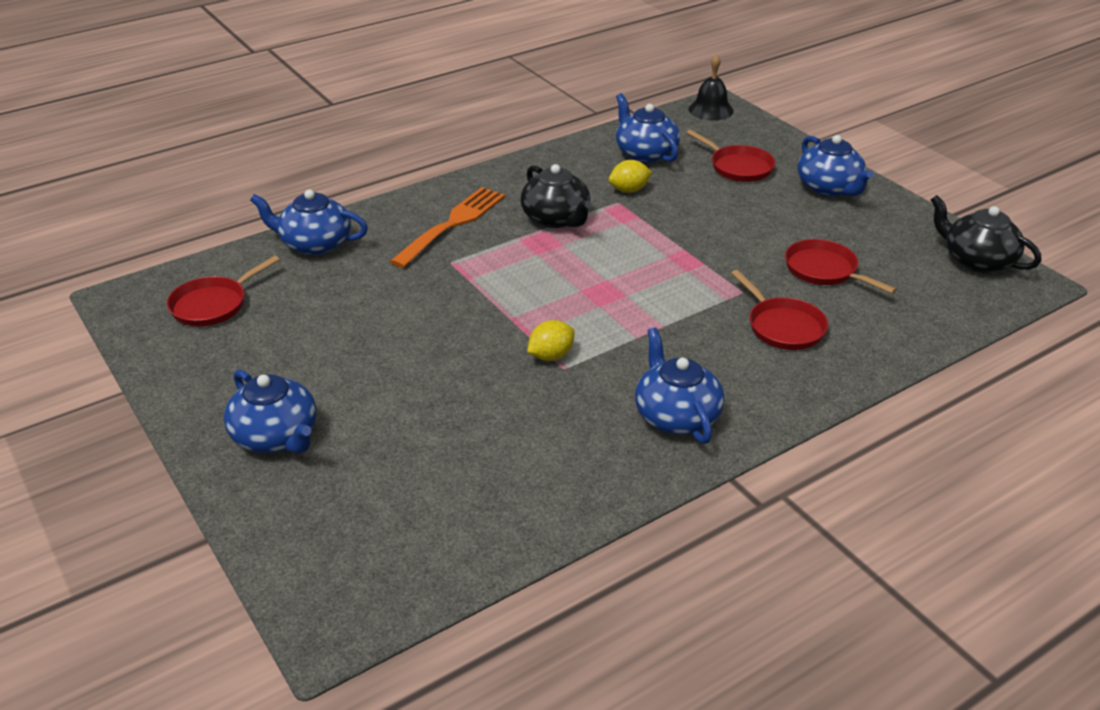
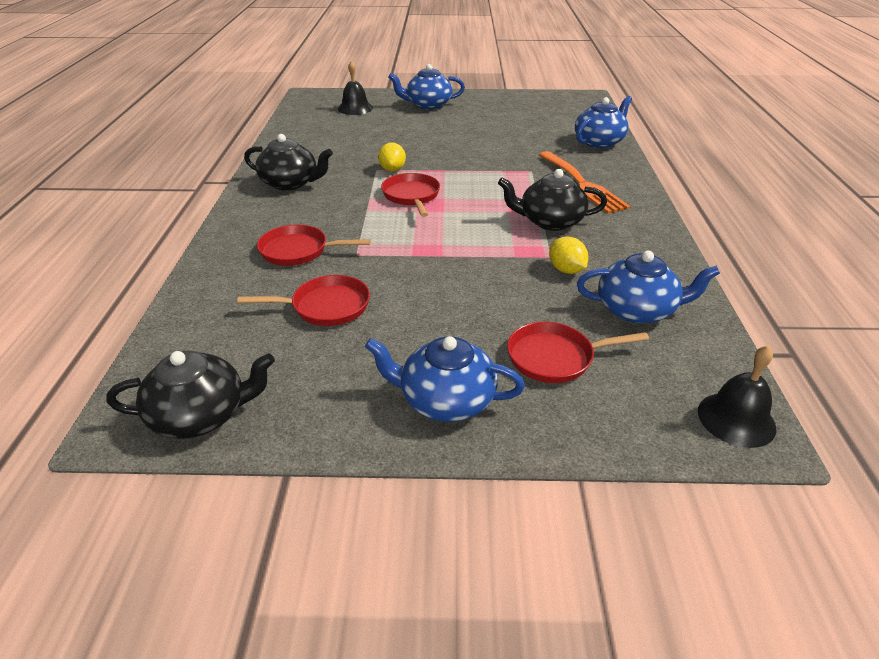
camera: 125 degrees right, 0 degrees up
(213, 304) = (557, 111): red pan -> red pan (411, 196)
(359, 513) = (355, 108): none -> black bell
(629, 190) = (566, 270): yellow lemon -> yellow lemon turned 45 degrees counterclockwise
(676, 416) = (290, 183): blue teapot -> black teapot

